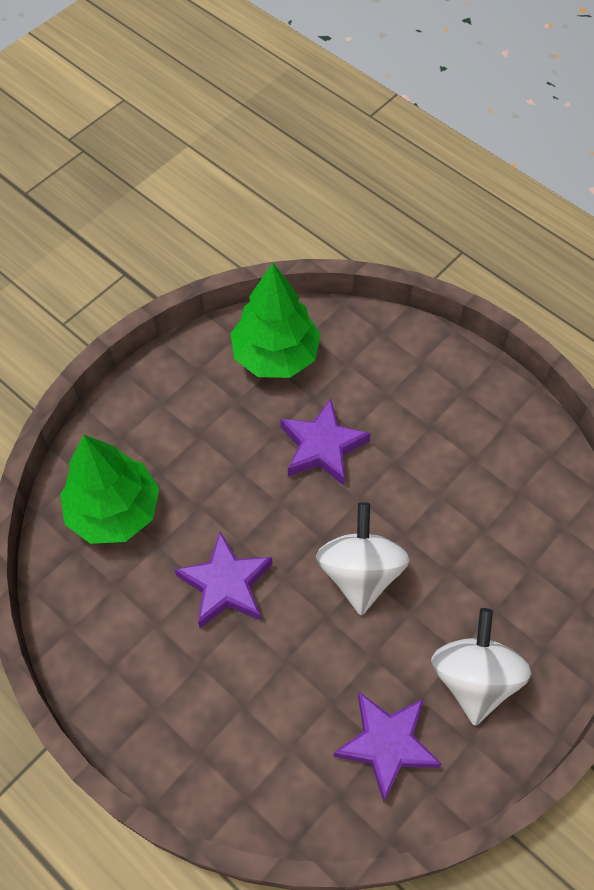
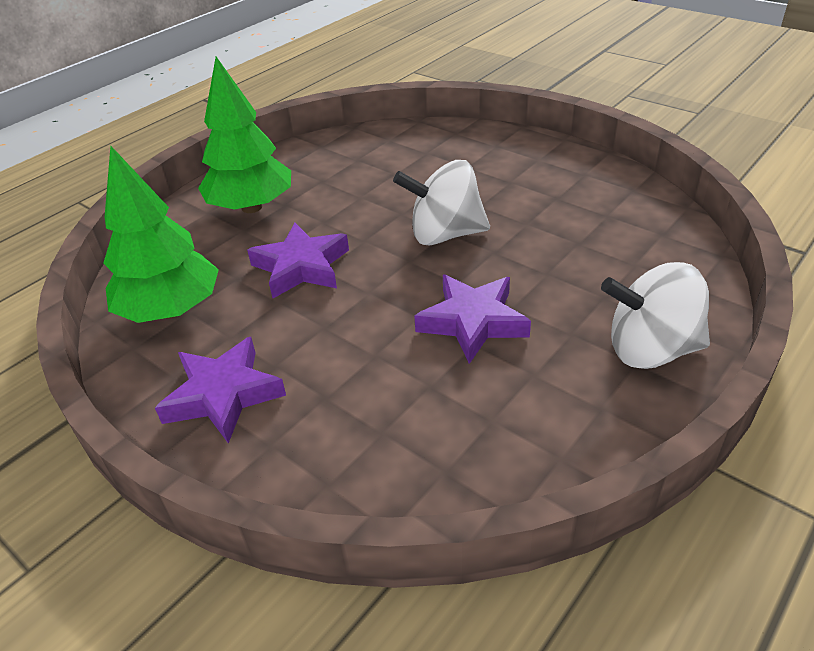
camera: 90 degrees left, 20 degrees down
(114, 511) = (384, 436): green tree -> green tree (251, 207)
(386, 744) = (605, 211): purple star -> purple star (223, 395)
(474, 678) = (531, 173): white spinning top -> white spinning top (650, 349)

